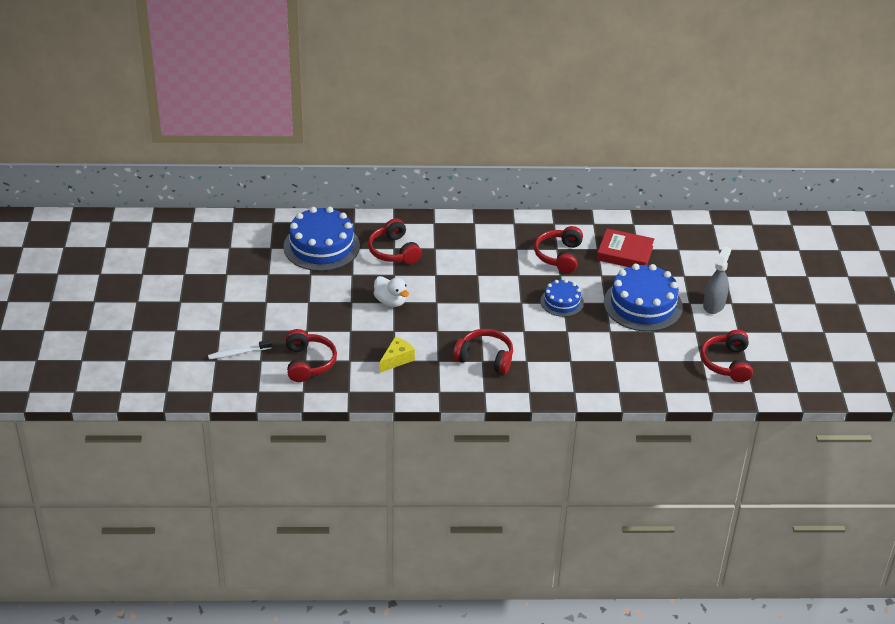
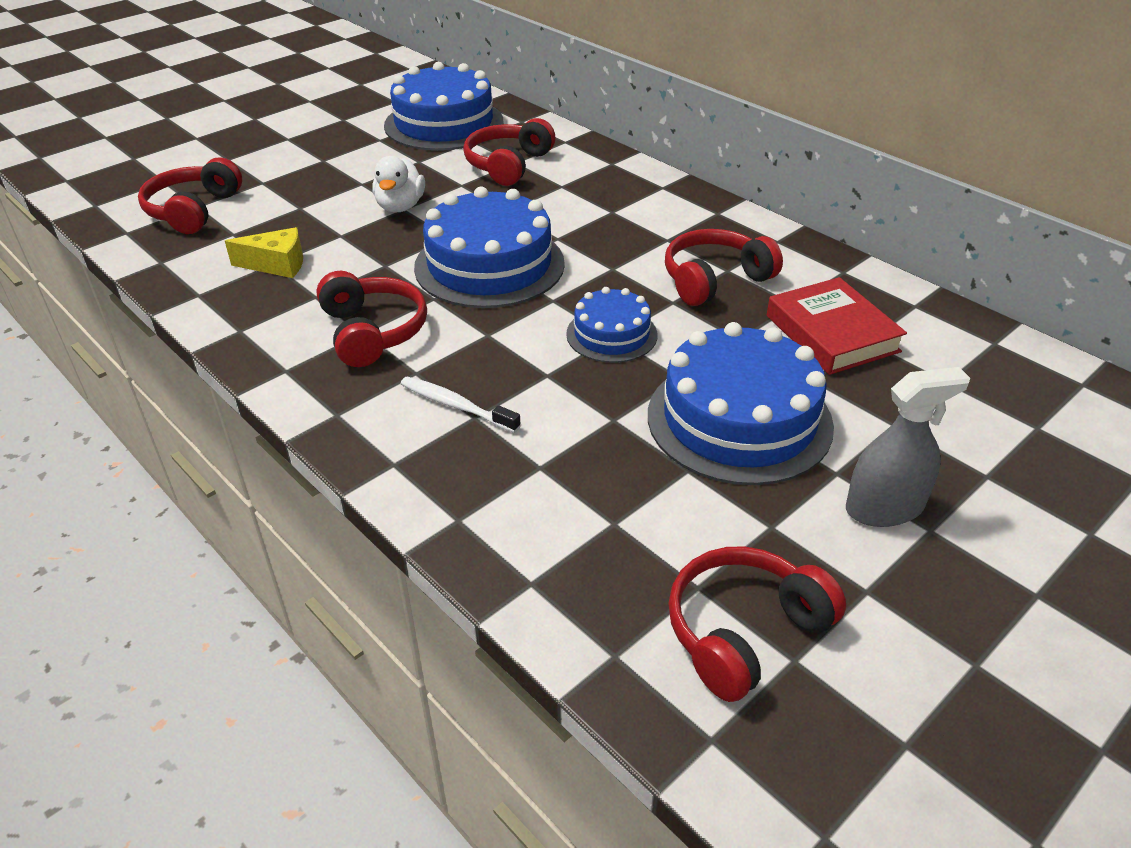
camera: 50 degrees right, 0 degrees up
(238, 353) = (162, 164): white toothbrush -> white toothbrush (456, 405)
(308, 363) = (193, 210): red headphones -> red headphones turned 150 degrees clockwise
(474, 303) = (489, 265): none -> blue cake

